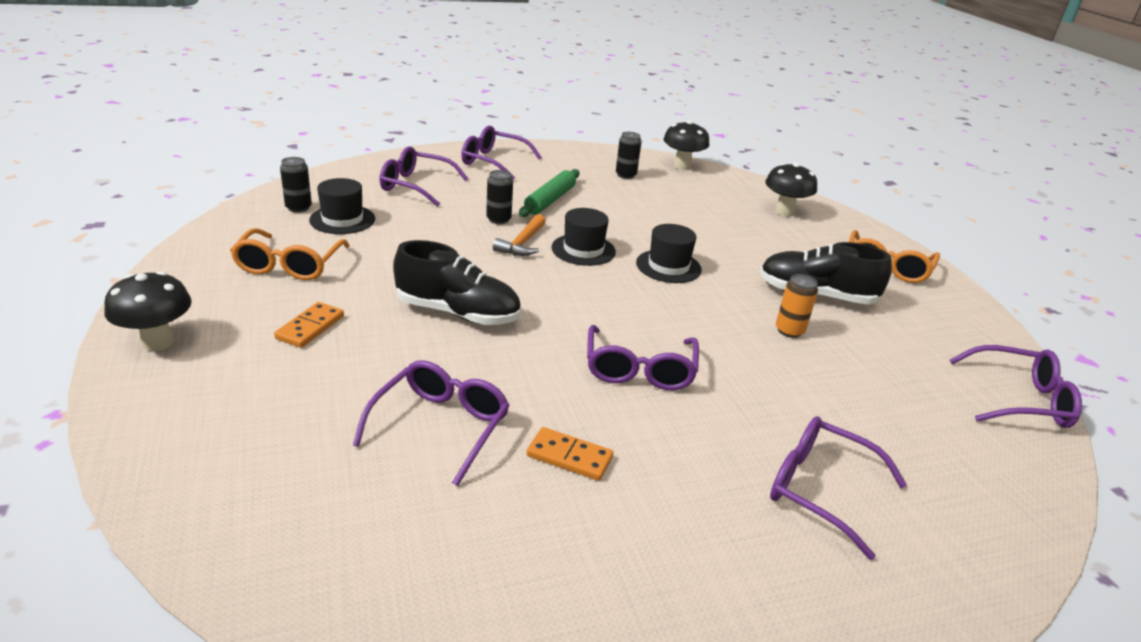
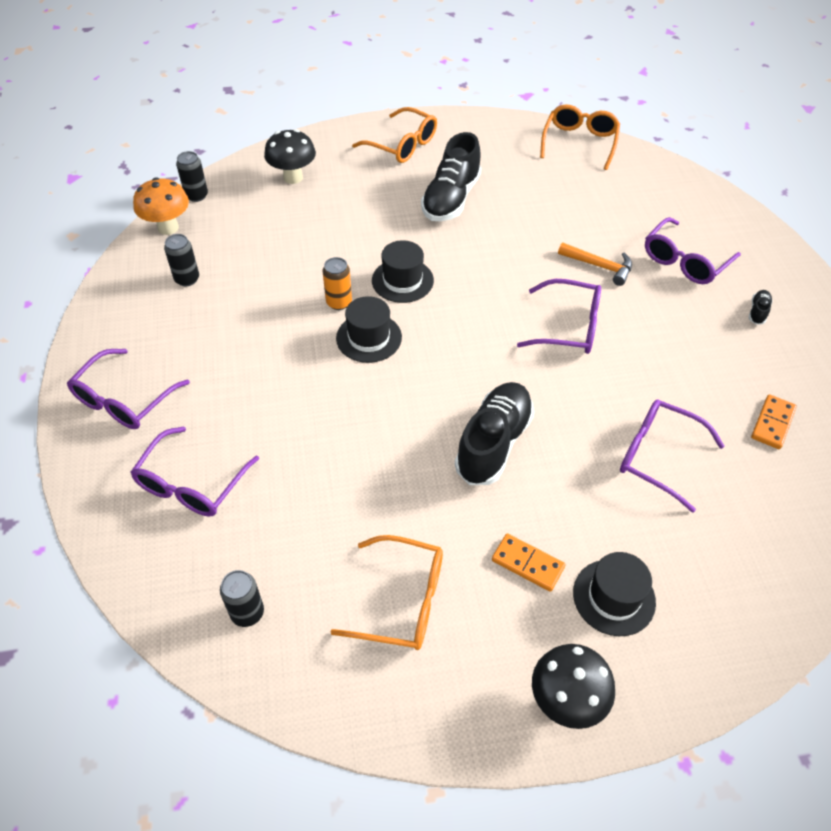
camera: 80 degrees left, 20 degrees up
(342, 219) = (286, 558): black hat -> black hat (614, 597)
(498, 219) = (296, 403): black can -> black can (196, 195)
(522, 243) = (354, 385): orange hammer -> orange hammer (599, 266)
(550, 200) = (249, 353): green rolling pin -> none
(569, 457) = (678, 381): orange domino -> orange domino (772, 423)
(682, 166) = (168, 228): black mushroom -> orange mushroom
(741, 568) = (758, 312): none -> black shoe
(789, 331) = (506, 228): orange can -> orange can (339, 302)
(1018, 399) = (579, 143): purple glasses -> orange glasses

